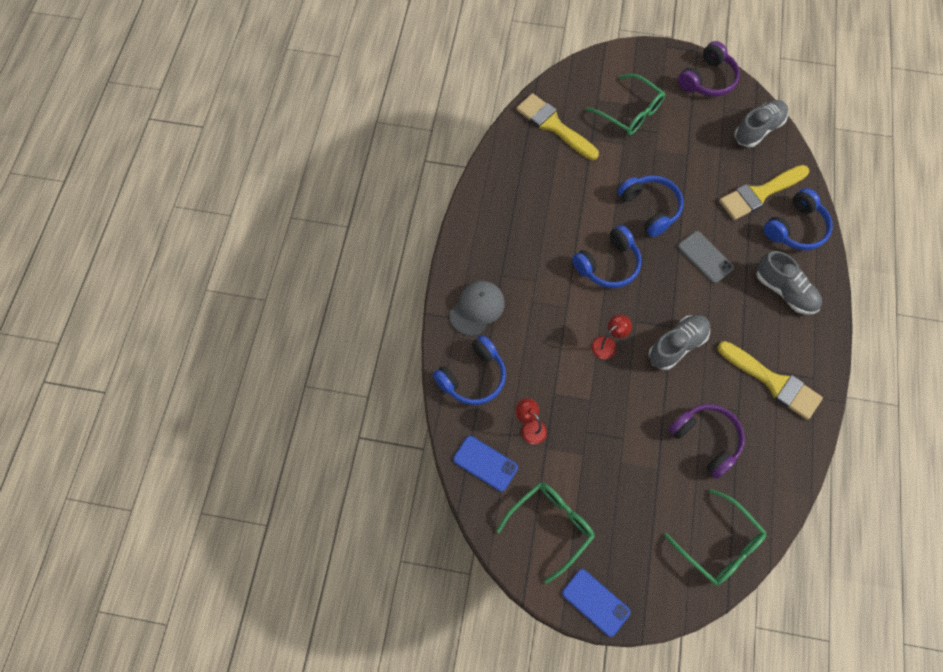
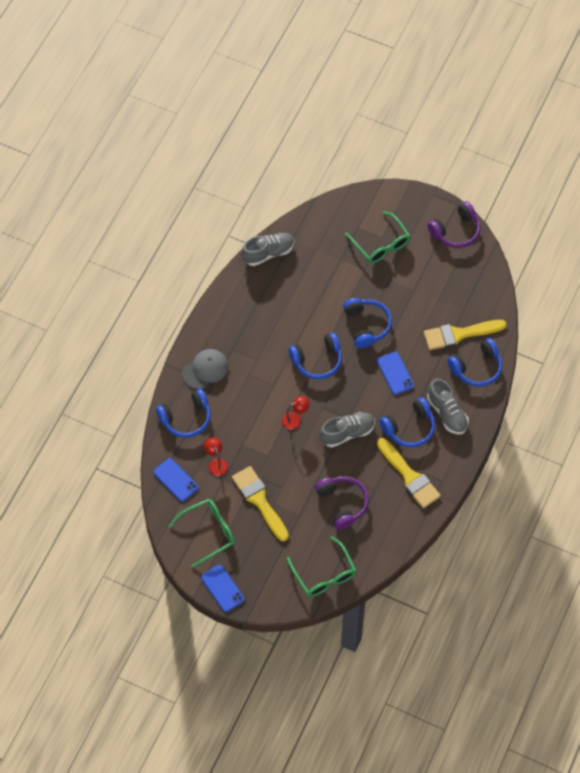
camera: 15 degrees right, 5 degrees down
(553, 125) = (314, 241): yellow brush -> yellow brush (259, 500)
(705, 257) = (395, 373): grey phone -> blue phone
(748, 320) = (409, 428): none -> blue headphones
(758, 129) = (480, 282): grey shoe -> grey shoe (268, 253)

